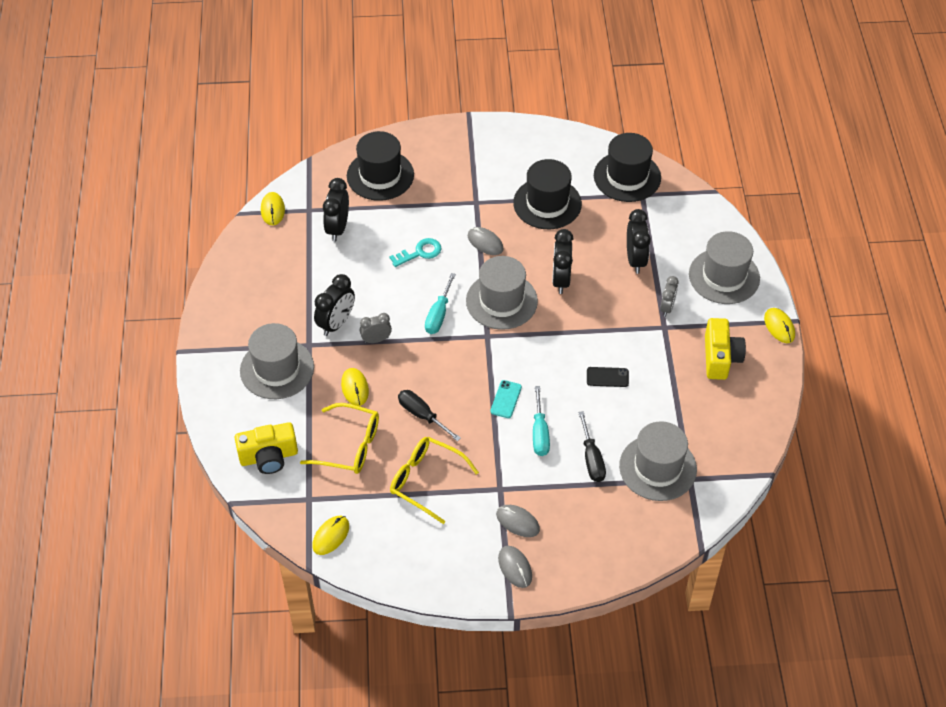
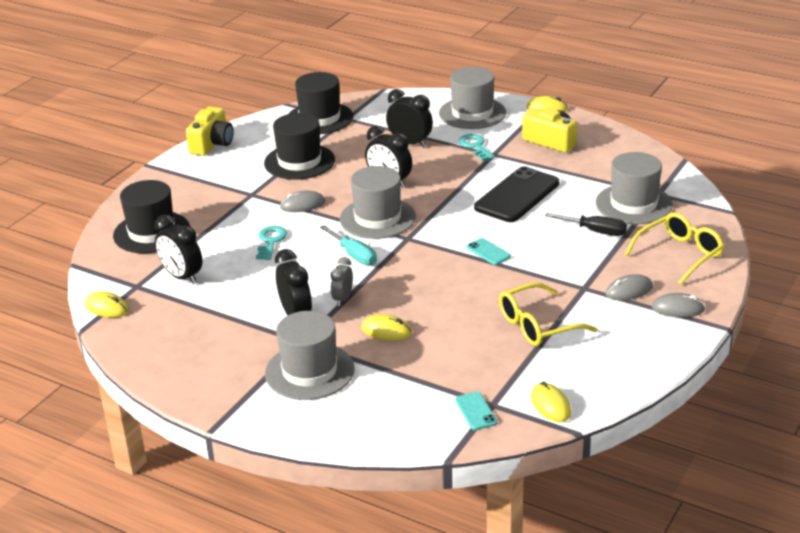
camera: 55 degrees left, 20 degrees down
(269, 457) = (414, 413): yellow camera -> yellow camera (212, 144)
(294, 492) = (475, 411): none -> turquoise phone
(350, 446) = (453, 357): yellow glasses -> yellow glasses (679, 254)
(422, 415) = (459, 302): black screwdriver -> none
(540, 433) = (542, 247): turquoise screwdriver -> none
(607, 377) = (517, 195): black phone -> black phone, size x2.22
(667, 308) = (475, 146): grey clock -> turquoise key

